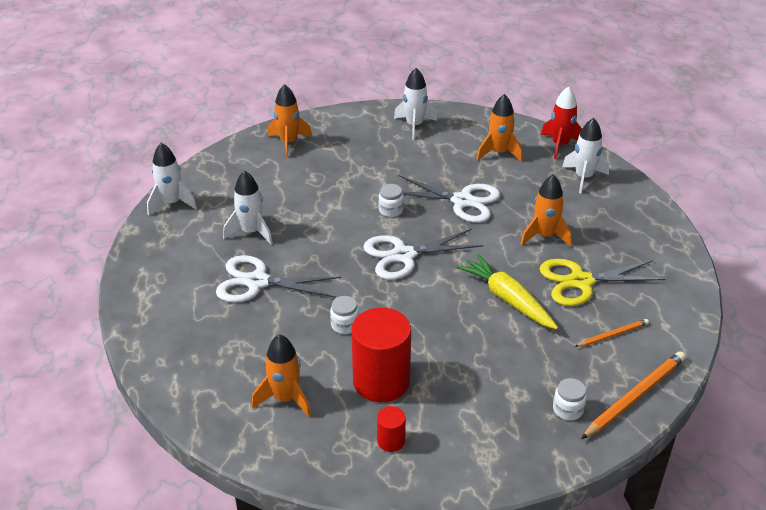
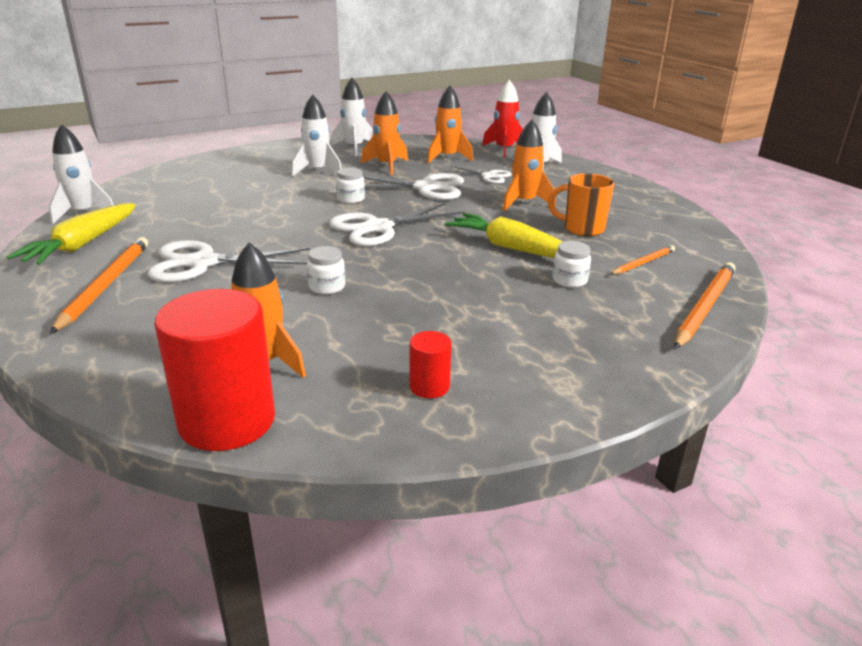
camera: 15 degrees left, 10 degrees down
(170, 246) = (82, 245): none -> yellow carrot
(186, 298) = (105, 285): none -> orange pencil
(251, 232) = (188, 226): white rocket -> white rocket (317, 171)
(289, 143) = (222, 165): orange rocket -> orange rocket (387, 166)
(381, 381) = (392, 330): red cylinder -> red cylinder (227, 421)
(527, 189) = (488, 176): none -> white scissors
(568, 409) = (637, 327): white jar -> white jar (569, 280)
(581, 281) = (582, 229): yellow scissors -> orange mug

